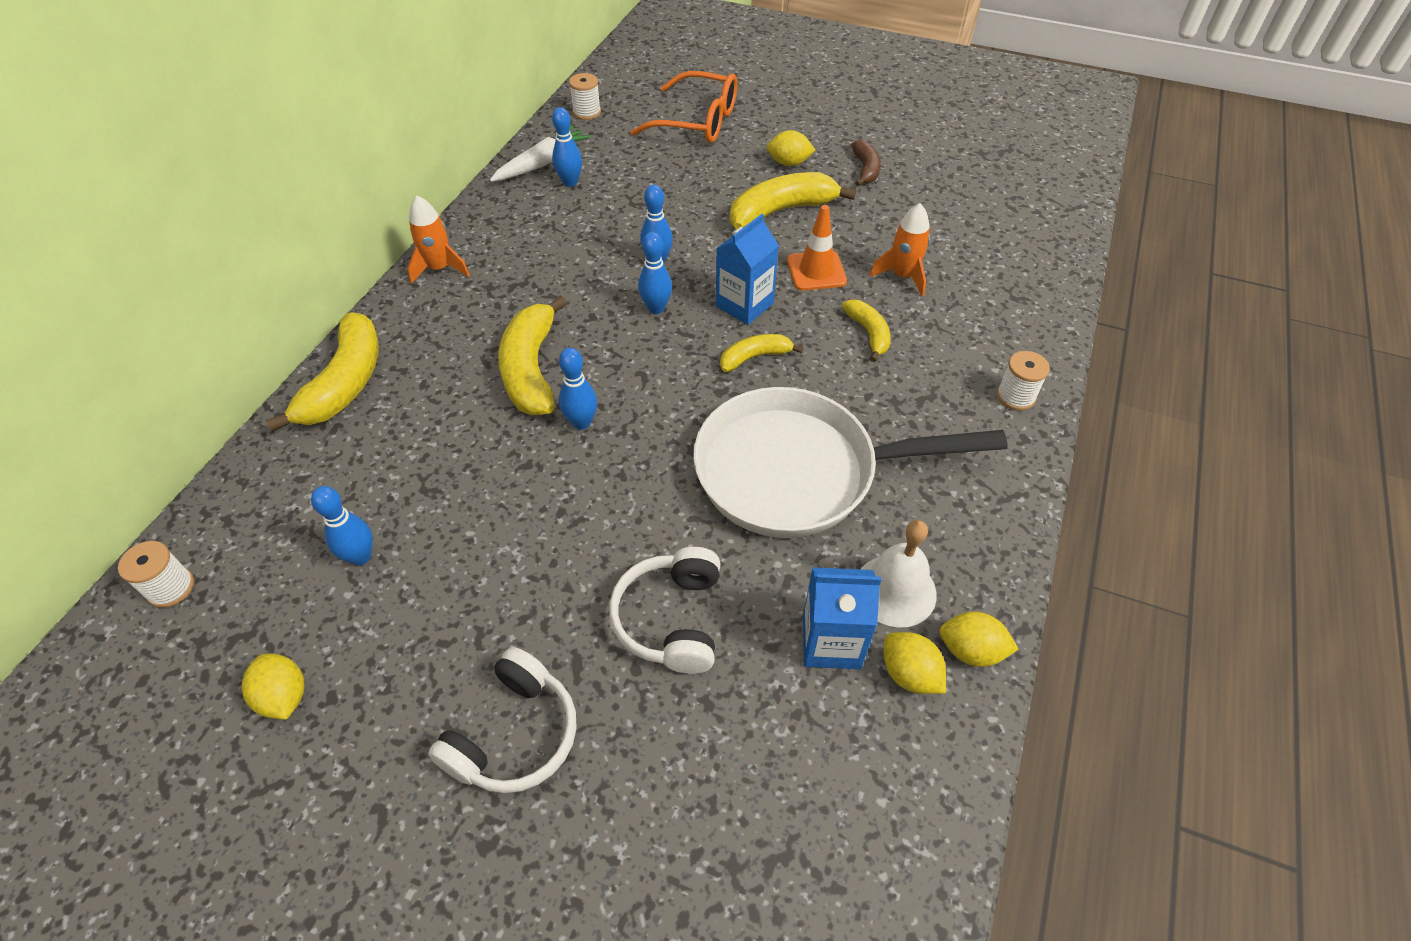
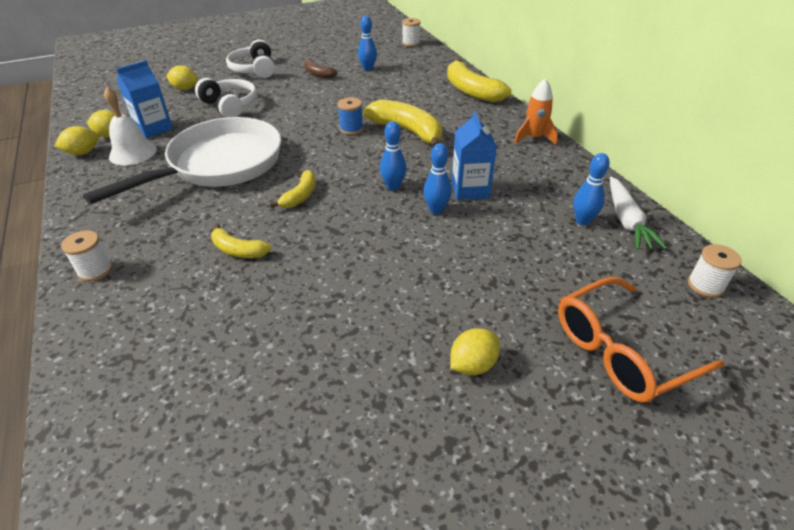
camera: 135 degrees right, 10 degrees down
(284, 696) = (336, 47): yellow lemon -> yellow lemon (185, 89)
(581, 422) = (351, 129): blue bowling pin -> blue spool
(744, 305) = (343, 218): blue carton -> blue carton (470, 189)
(781, 211) = (409, 304): yellow banana -> none
(816, 271) = (321, 271): orange traffic cone -> none
(865, 169) = (393, 419): brown banana -> brown banana (318, 74)
(902, 276) = (247, 311): orange rocket -> none

